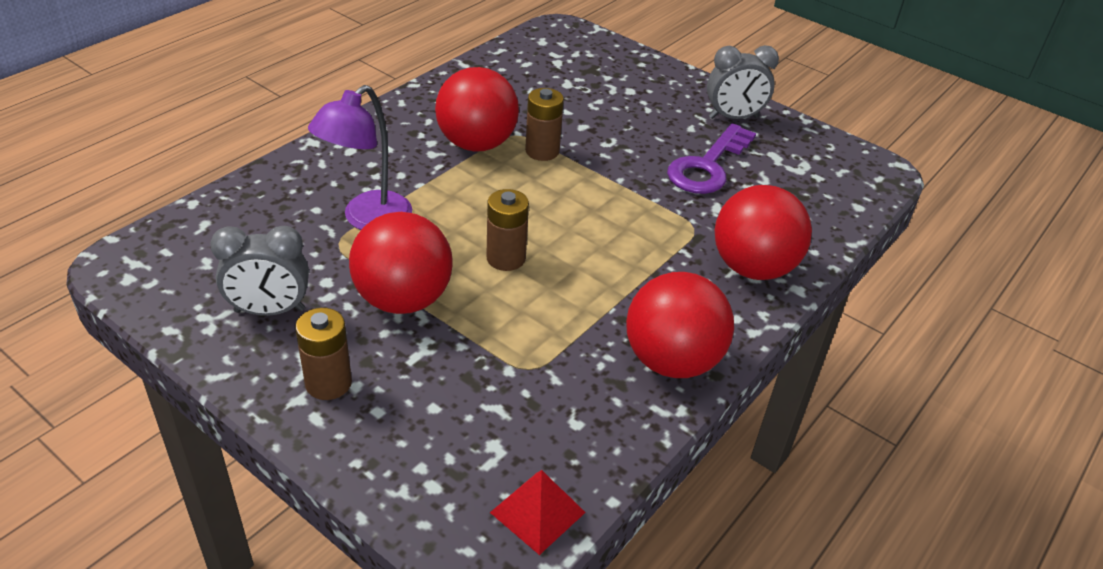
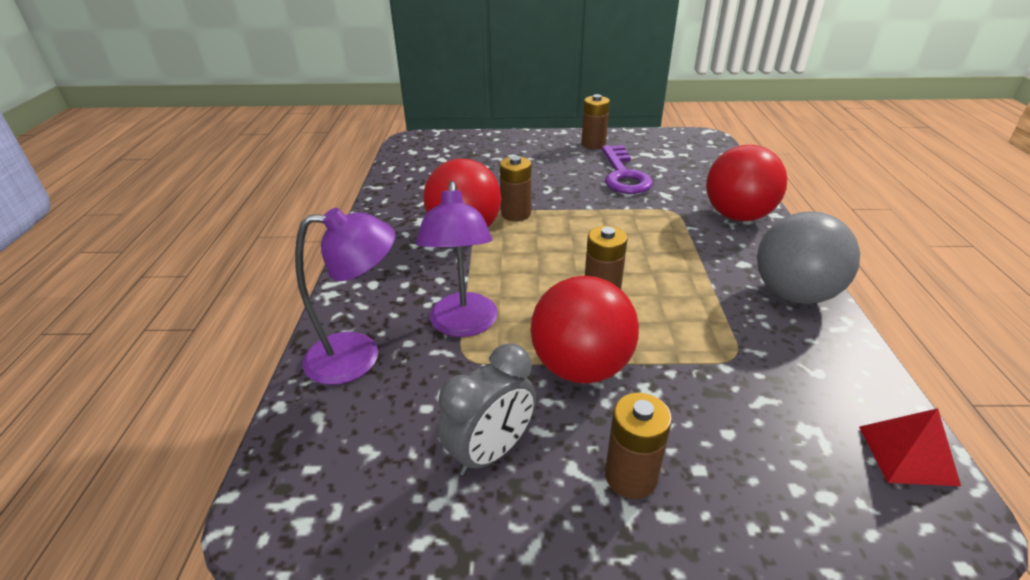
camera: 35 degrees left, 5 degrees down
(274, 199) = (358, 356): none -> purple lamp
(672, 361) = (793, 294): red ball -> grey ball
(733, 117) = (593, 144): grey clock -> brown battery

